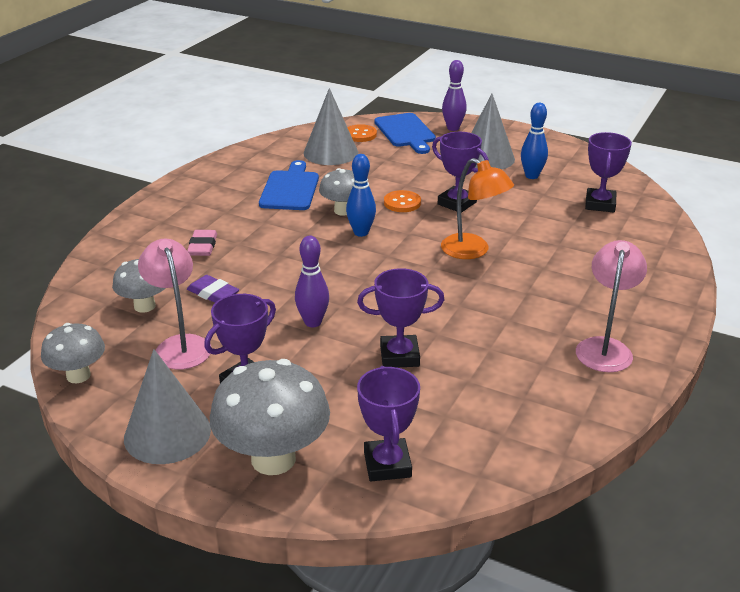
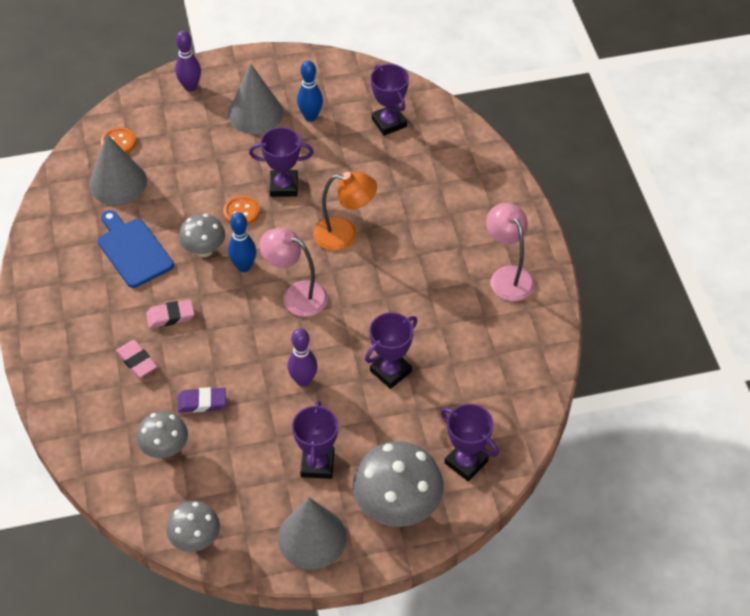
camera: 40 degrees left, 20 degrees up
(180, 345) = (234, 464): pink lamp -> pink lamp (296, 295)
(264, 234) = (170, 316): none -> pink eraser
(406, 132) = (155, 116): blue cutting board -> none

